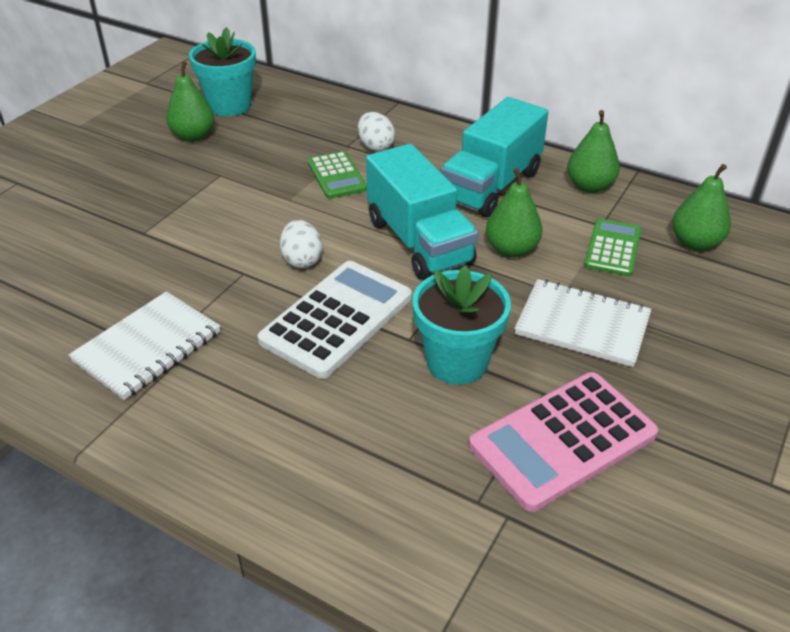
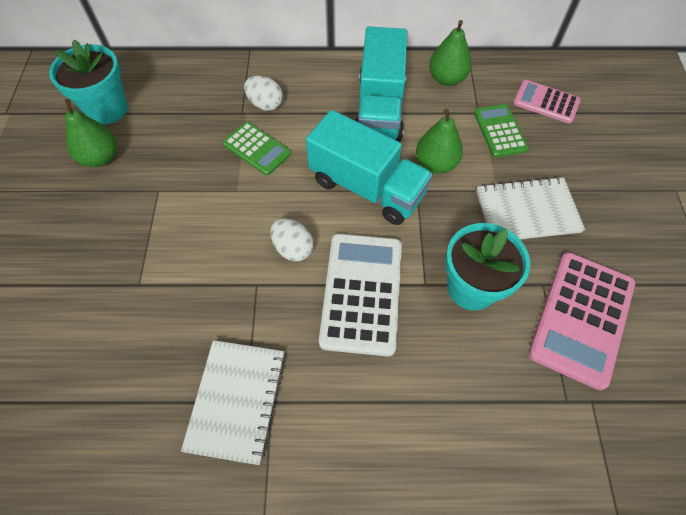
camera: 30 degrees left, 20 degrees up
(695, 243) = (546, 102): green pear -> pink calculator

